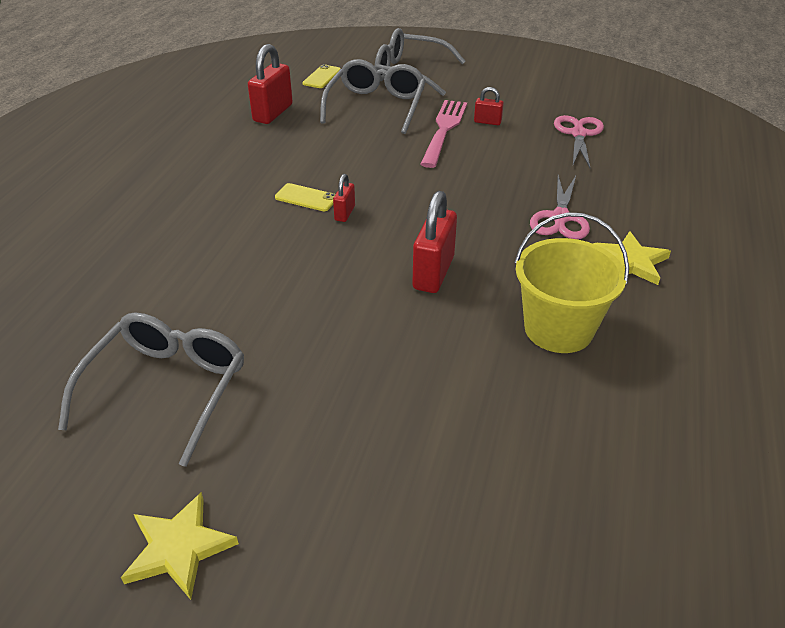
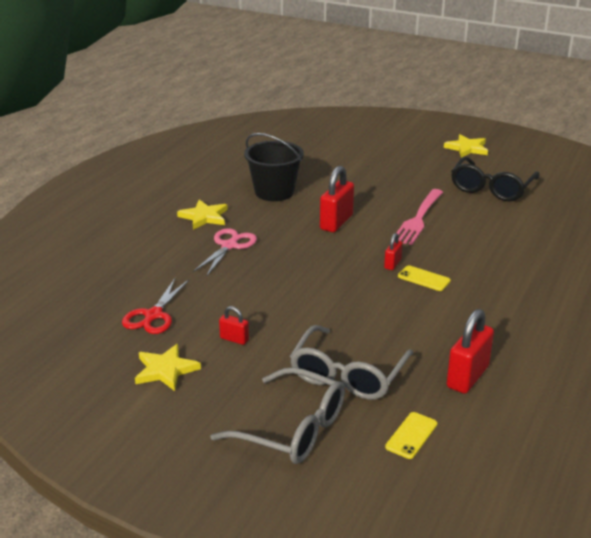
camera: 170 degrees left, 10 degrees down
(166, 390) = (492, 188): grey glasses -> black glasses
(444, 130) = (284, 333): pink fork -> pink fork (418, 219)
(530, 96) = (165, 370): none -> yellow star
(558, 329) = (274, 192): yellow bucket -> black bucket
(578, 134) = (153, 315): pink scissors -> red scissors

